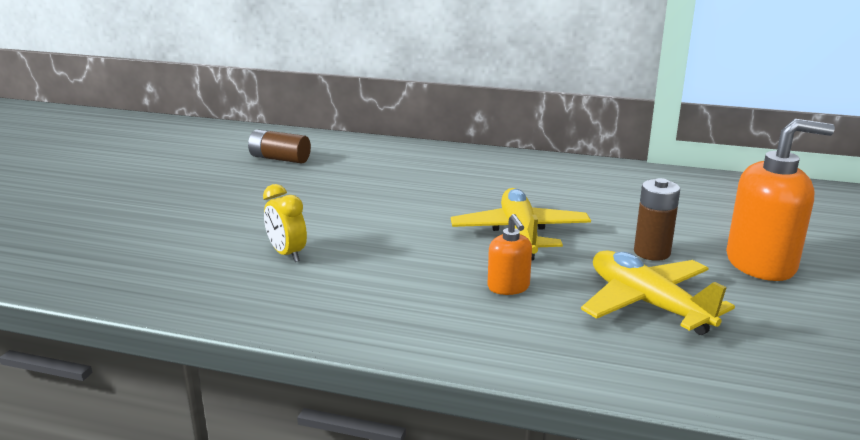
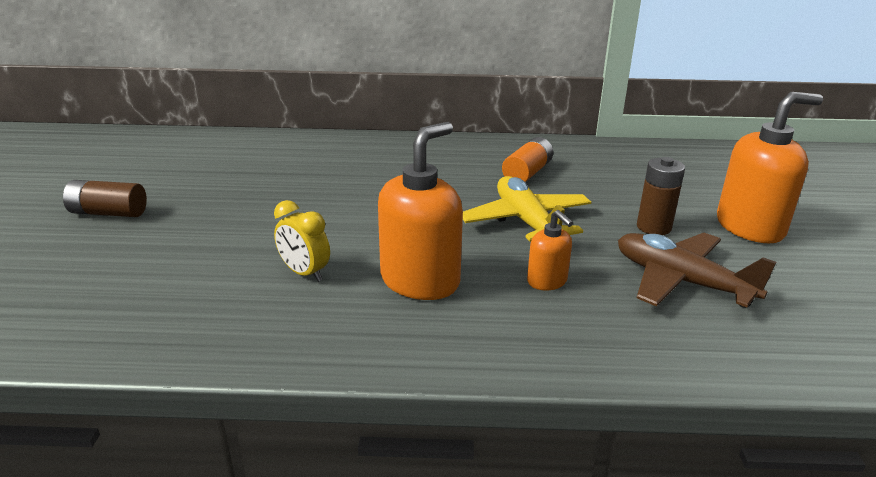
camera: 15 degrees left, 5 degrees up
(280, 159) = (243, 164): brown battery -> brown battery (108, 213)
(387, 272) = (420, 281): none -> orange soap dispenser
(549, 190) = (527, 173): none -> orange battery
(648, 304) = (681, 281): yellow plane -> brown plane

